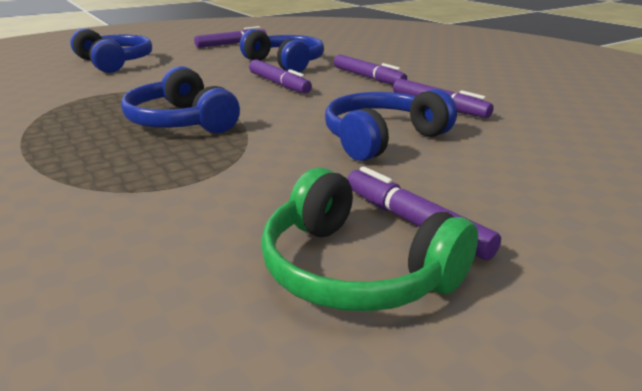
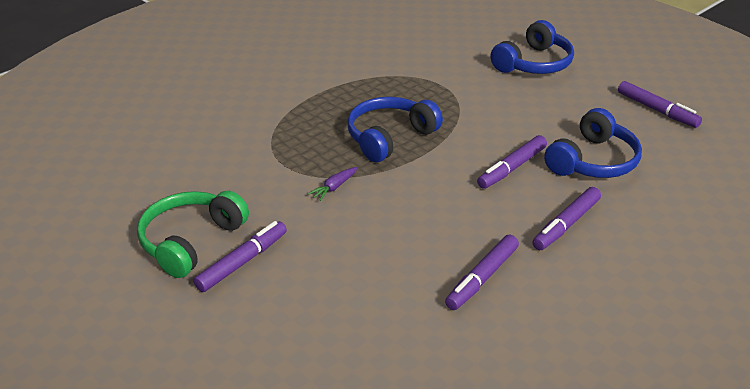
camera: 80 degrees right, 10 degrees up
(264, 155) = (334, 187): none -> purple carrot
(382, 138) = (381, 243): blue headphones -> none

